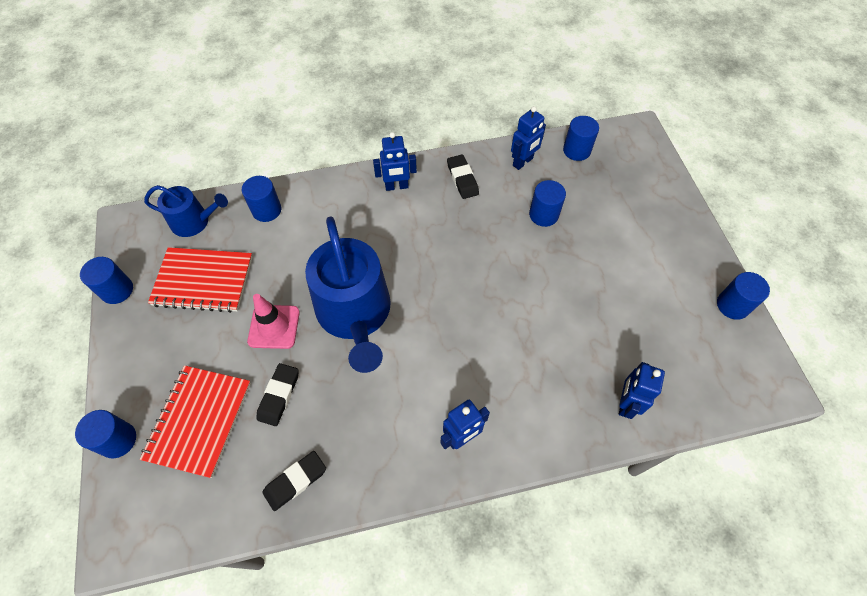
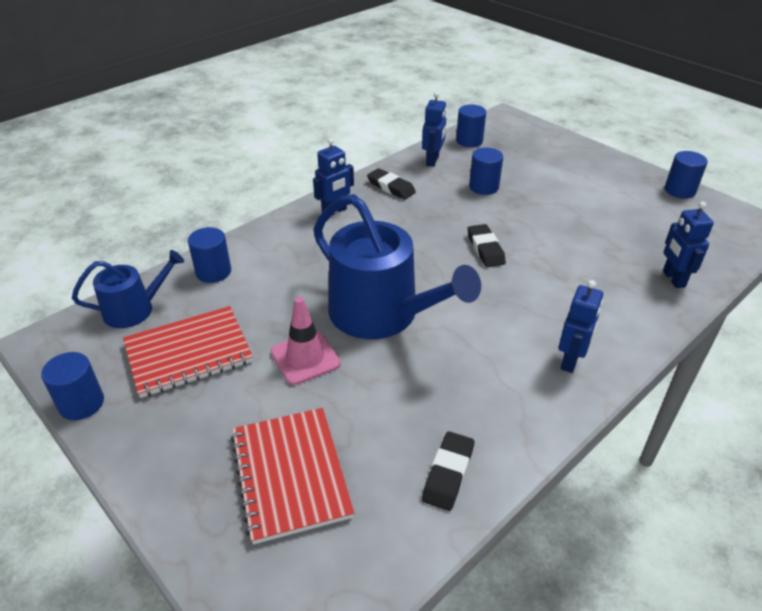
camera: 30 degrees left, 20 degrees down
(118, 440) = (200, 542): blue cylinder -> none
(279, 395) = (363, 411): black eraser -> black eraser (485, 249)

